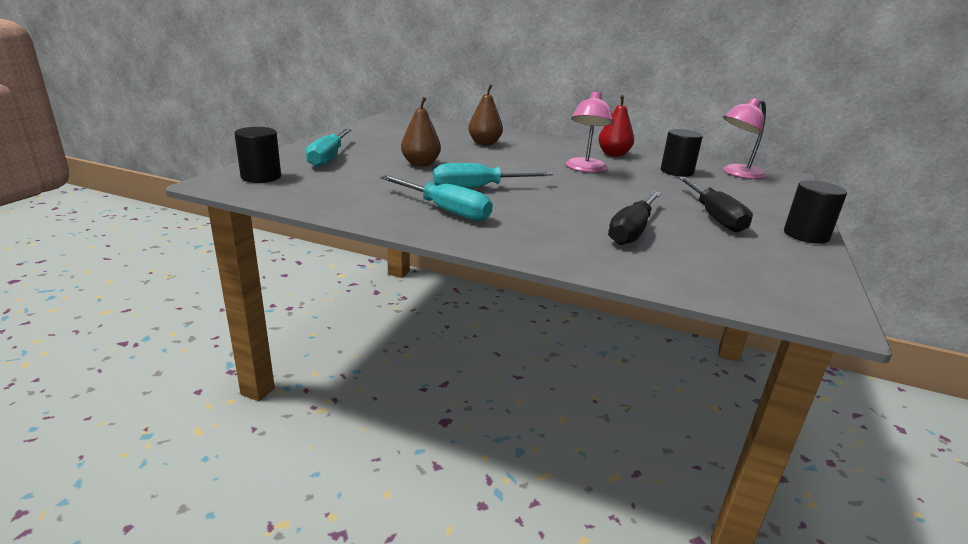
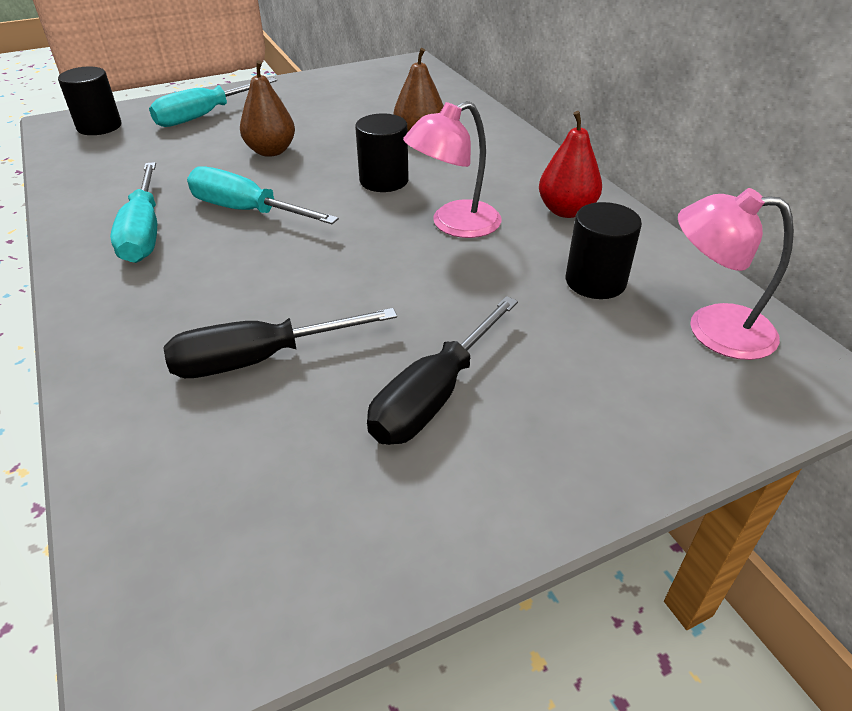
camera: 45 degrees right, 15 degrees up
(806, 235) = (504, 515): black cylinder -> black cylinder (384, 181)

